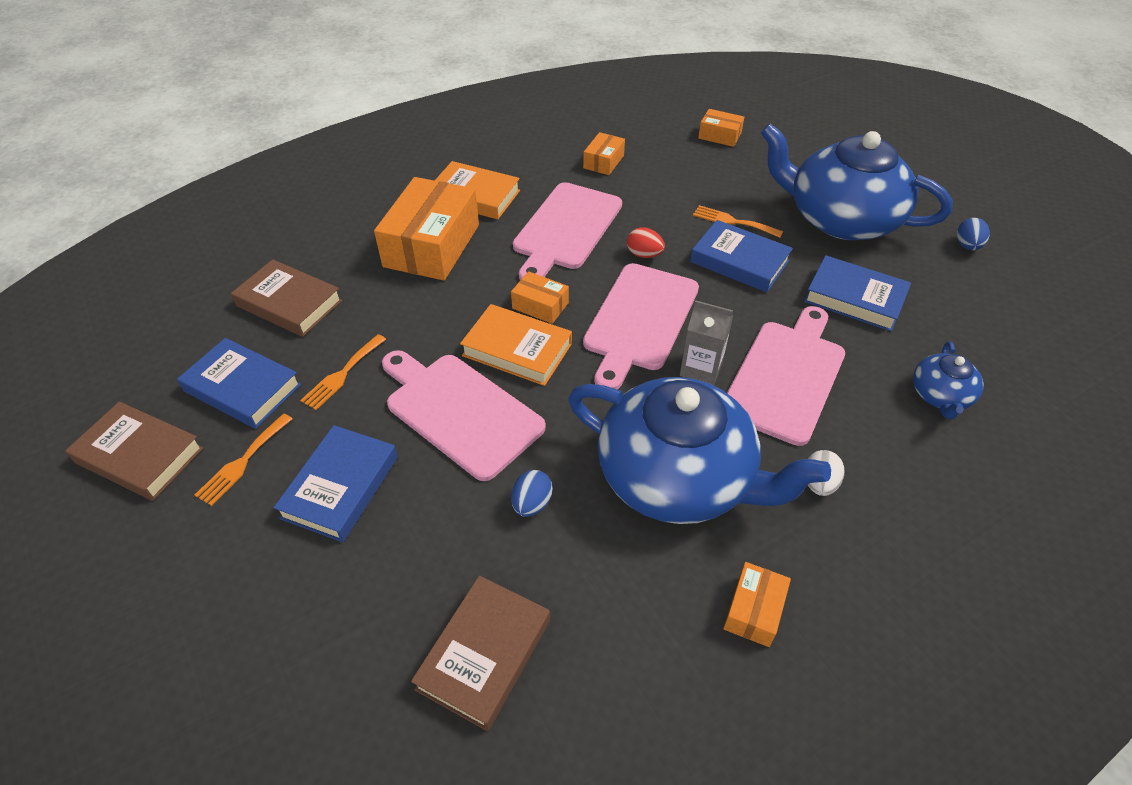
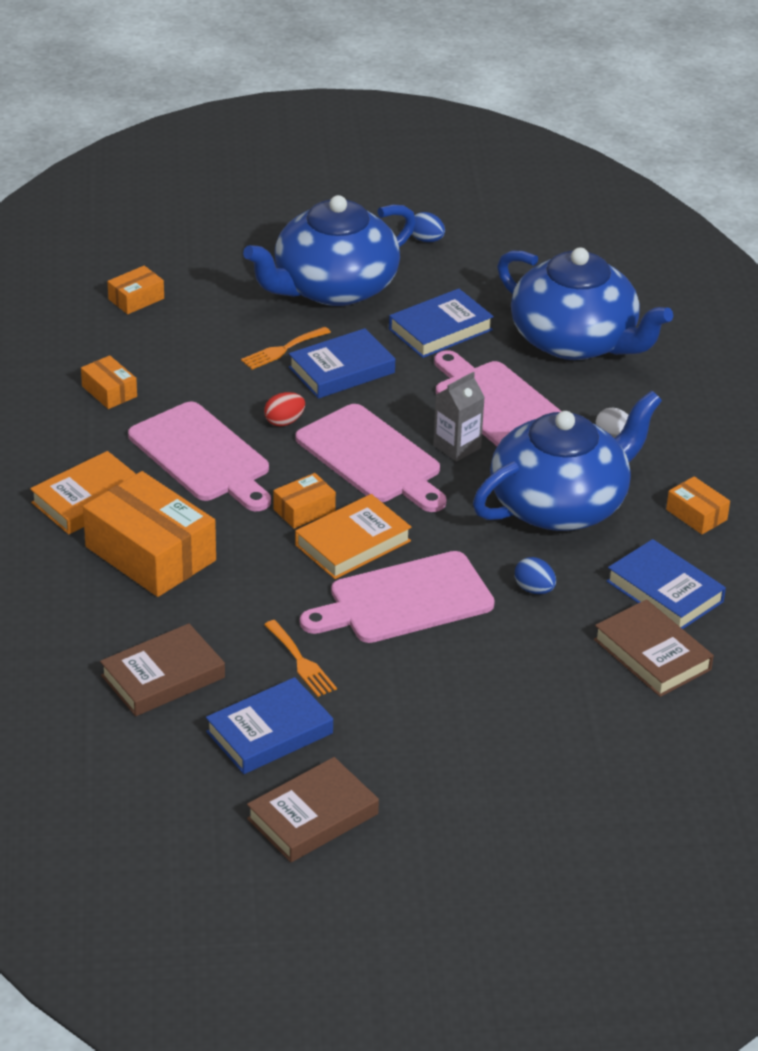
camera: 65 degrees left, 10 degrees down
(242, 462) = (370, 748): orange fork -> none
(341, 487) = (442, 693): blue book -> blue book (665, 591)
(940, 396) = (575, 341): blue teapot -> blue teapot, size x2.21

